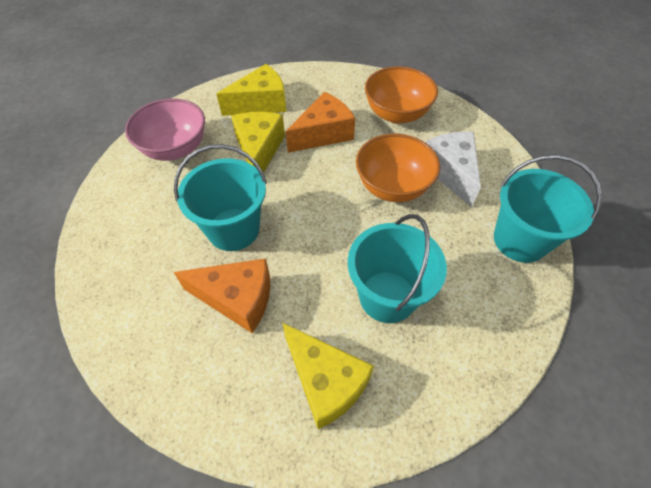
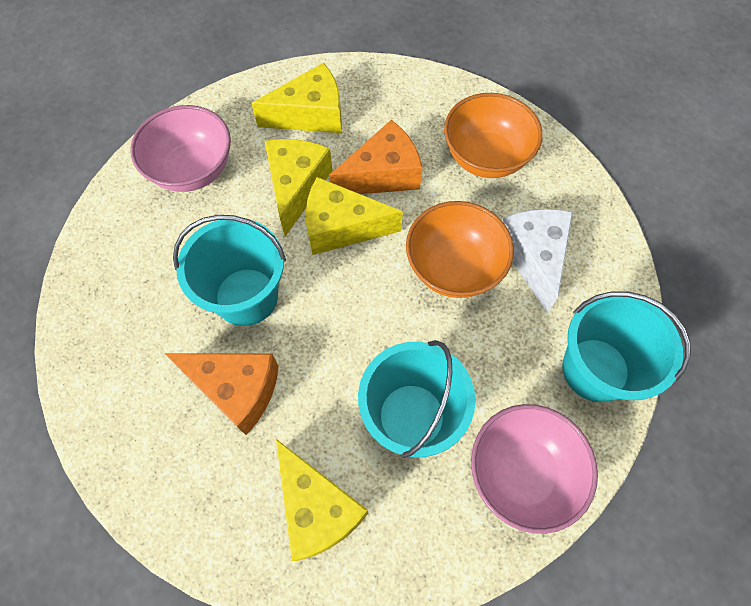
camera: 10 degrees right, 10 degrees up
(300, 171) = (342, 227): none -> yellow cheese
(487, 324) = (521, 473): none -> pink bowl

